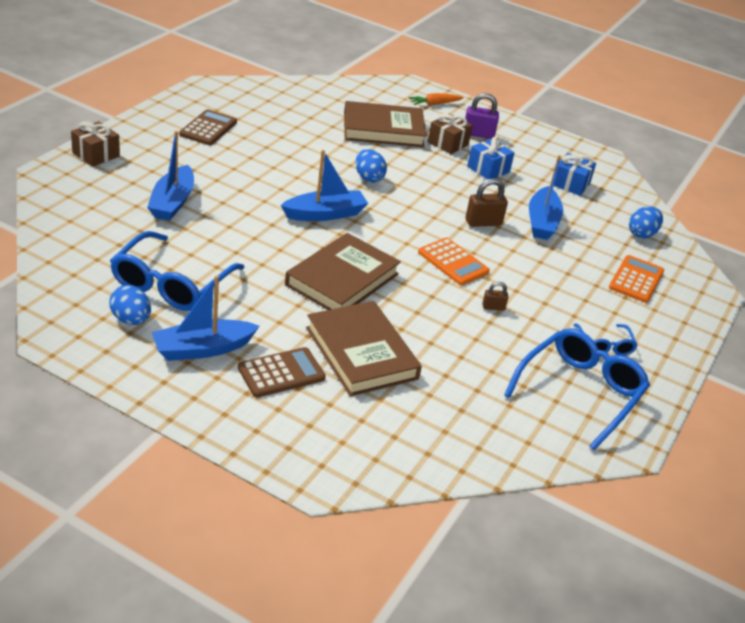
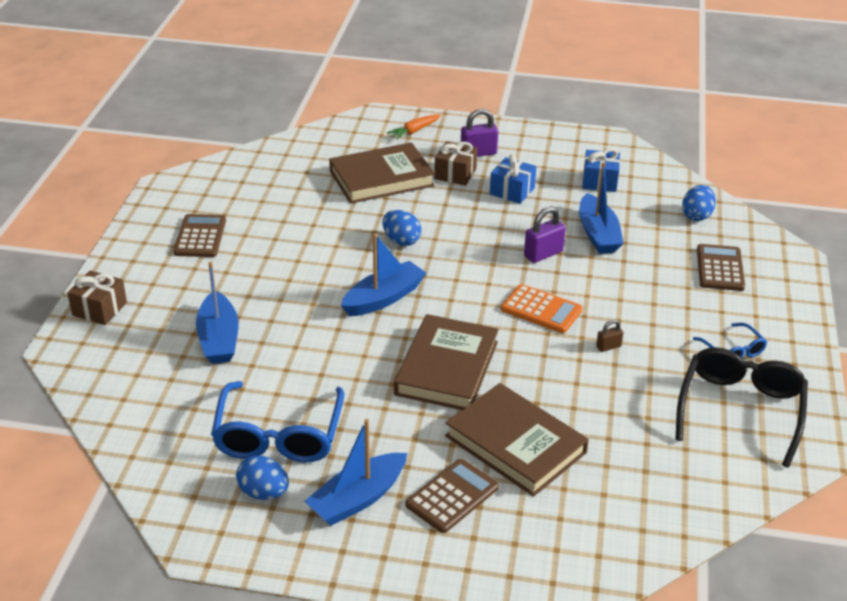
camera: 15 degrees left, 0 degrees up
(483, 222) = (543, 254): brown padlock -> purple padlock
(580, 392) = (740, 410): blue glasses -> black glasses
(636, 280) = (720, 268): orange calculator -> brown calculator

